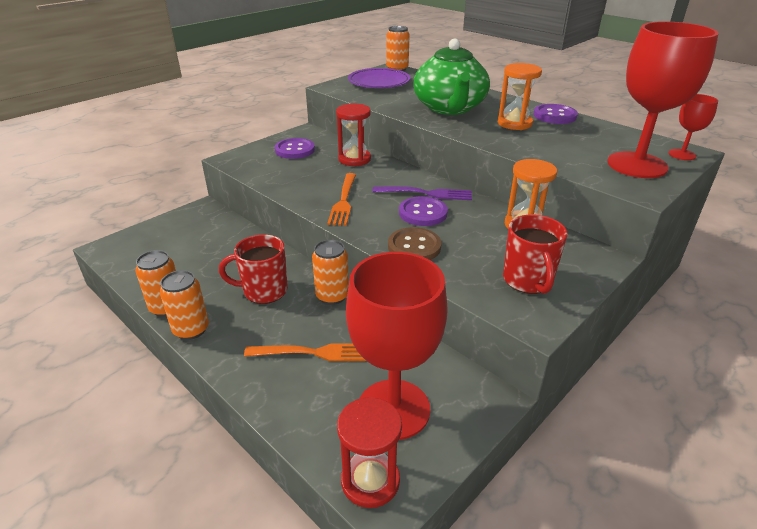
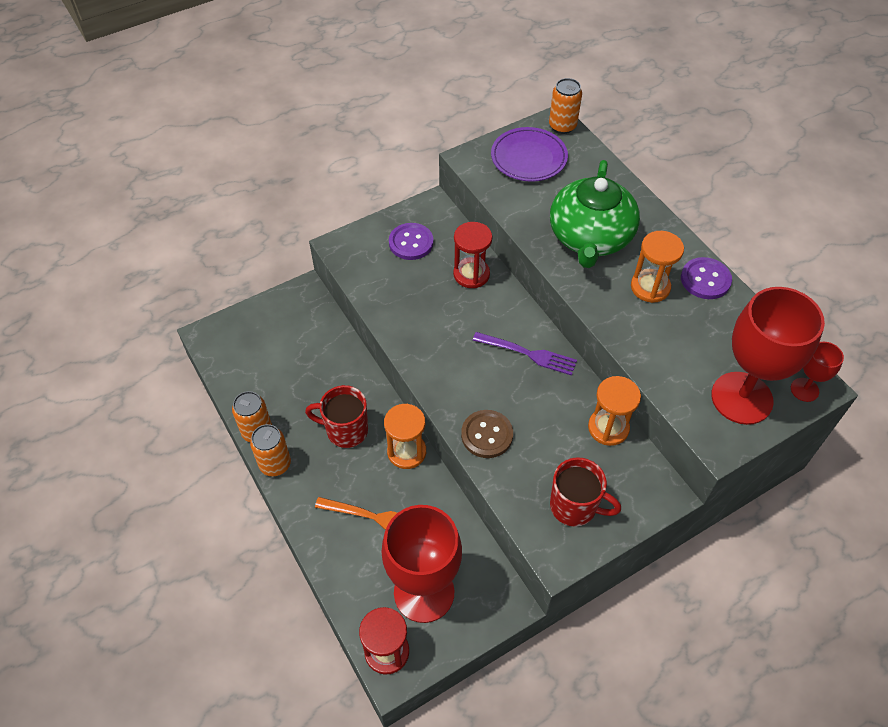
camera: 15 degrees right, 20 degrees up
(332, 296) = (406, 452): orange can -> orange hourglass
(343, 201) = (439, 348): orange fork -> none
(423, 213) = (513, 385): purple button -> none
(528, 281) = (574, 507): red mug -> red mug turned 75 degrees counterclockwise

